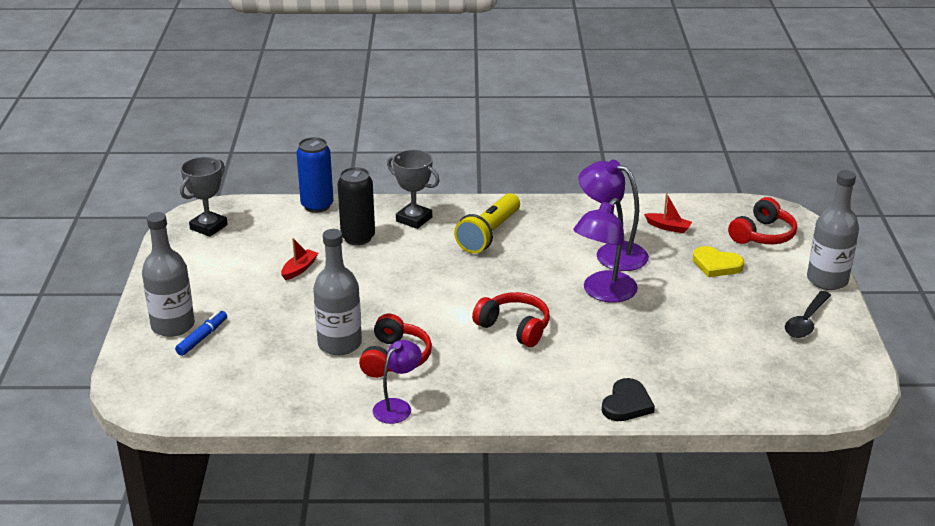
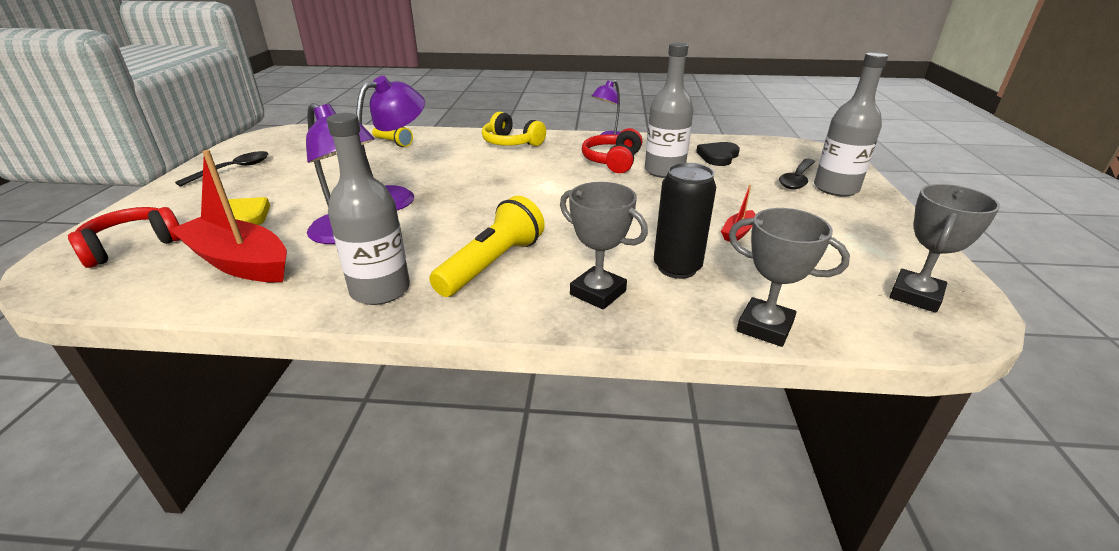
camera: 175 degrees left, 0 degrees up
(202, 338) = (797, 179): blue marker -> black spoon
(317, 205) = (764, 327): blue can -> grey trophy
(514, 327) = (502, 175): red headphones -> none
(524, 390) = (511, 143): none -> yellow headphones
(627, 404) = (439, 135): black heart -> black heart (718, 156)
(668, 227) = (239, 262): red boat -> red boat, size x2.24
(675, 382) = (393, 143): none -> yellow flashlight
(827, 280) = (151, 198): grey bottle -> grey bottle (380, 290)

